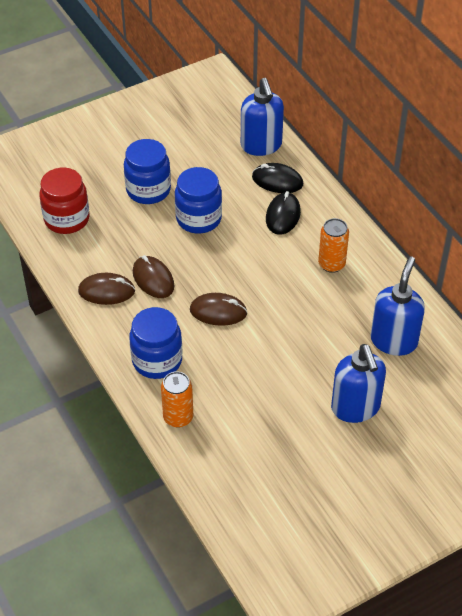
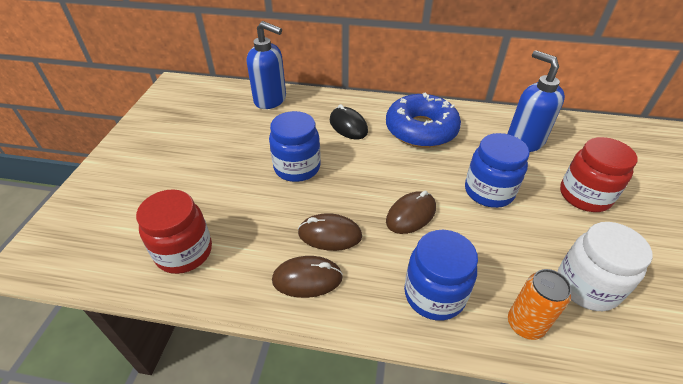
camera: 50 degrees left, 5 degrees down
(106, 291) = (307, 279): brown mouse -> brown mouse turned 45 degrees clockwise
(148, 190) = (229, 177): blue jar -> blue jar (488, 191)
(246, 439) = (586, 286): none -> white jar
(277, 181) = (312, 111): black mouse -> none
(331, 264) = (421, 130): orange can -> blue donut
(355, 408) = (584, 196): blue soap dispenser -> red jar

